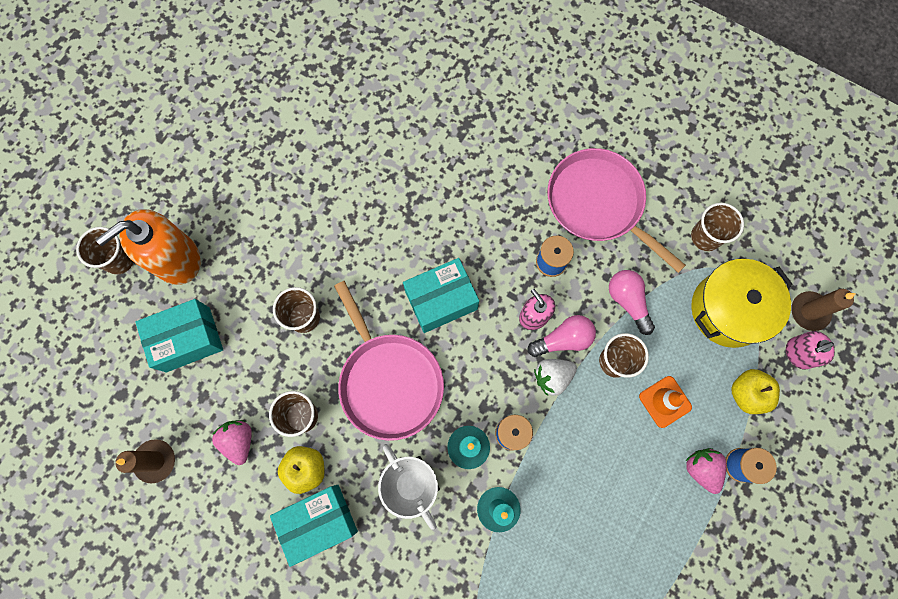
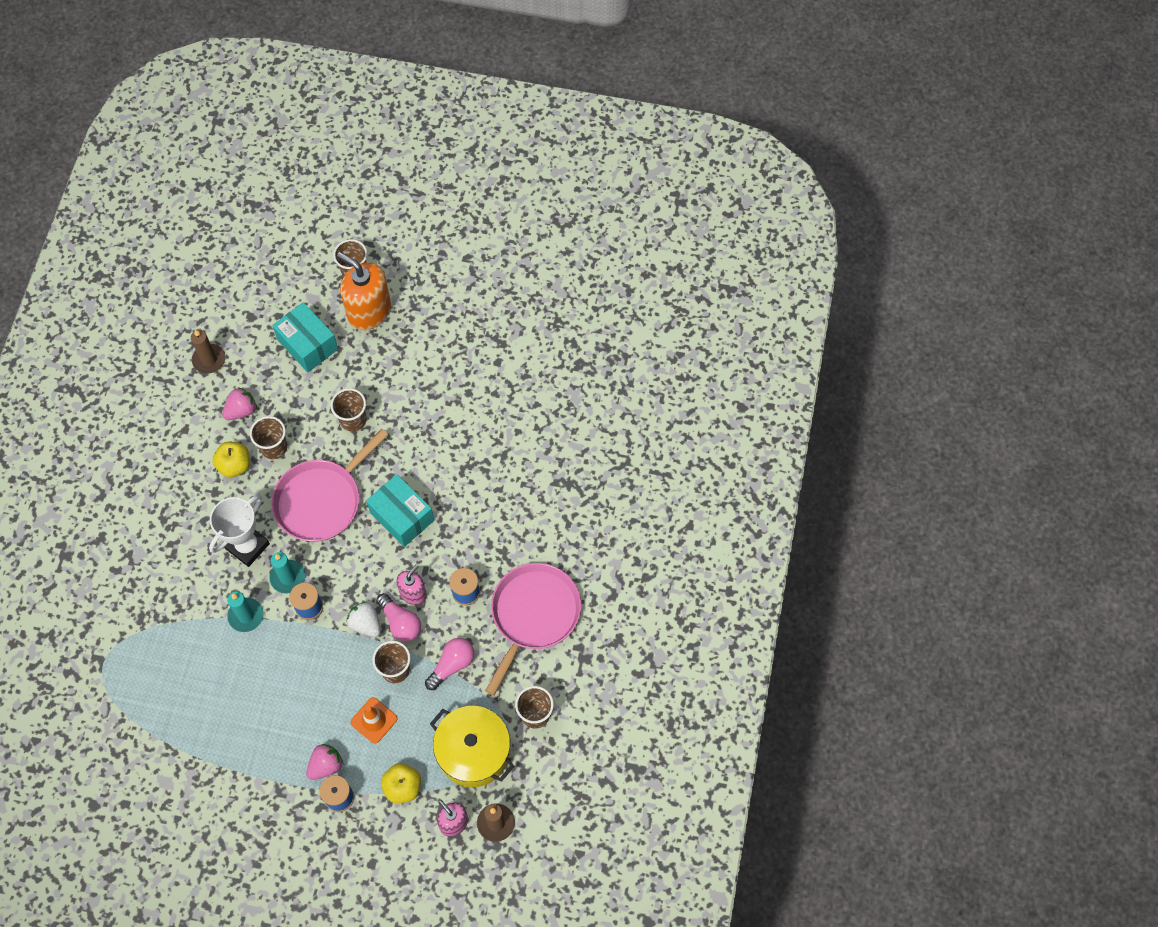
camera: 70 degrees right, 10 degrees down
(319, 521) = (198, 489): turquoise box -> none

